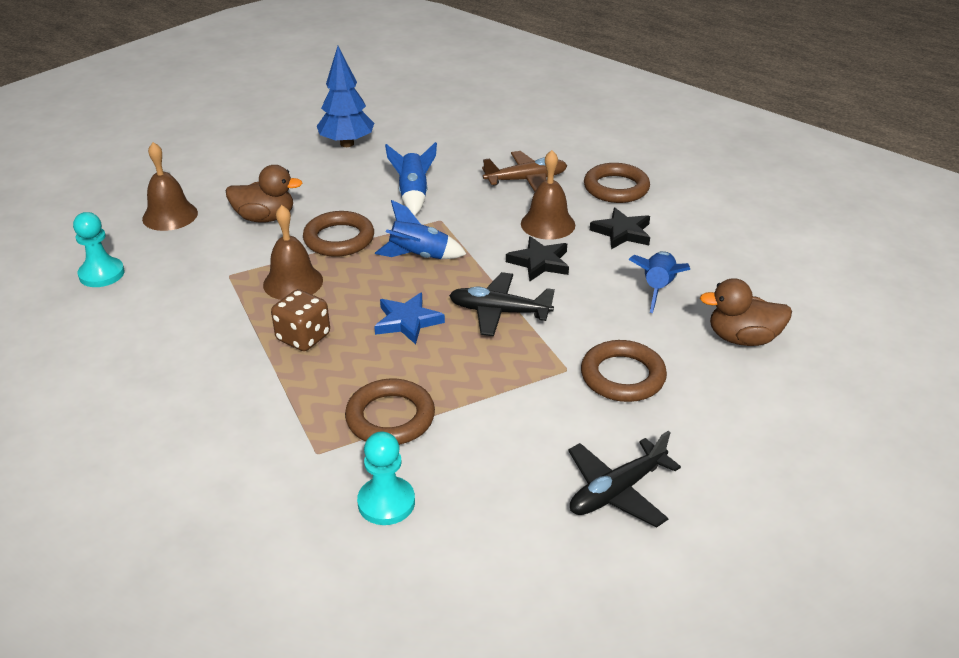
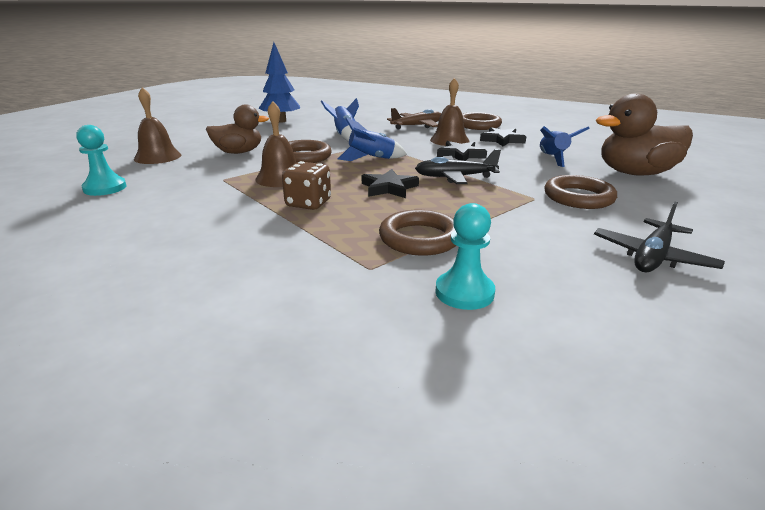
camera: 15 degrees left, 10 degrees down
(407, 321) = (389, 188): blue star -> black star
(742, 338) = (635, 173): brown duck -> brown duck, size x1.51

